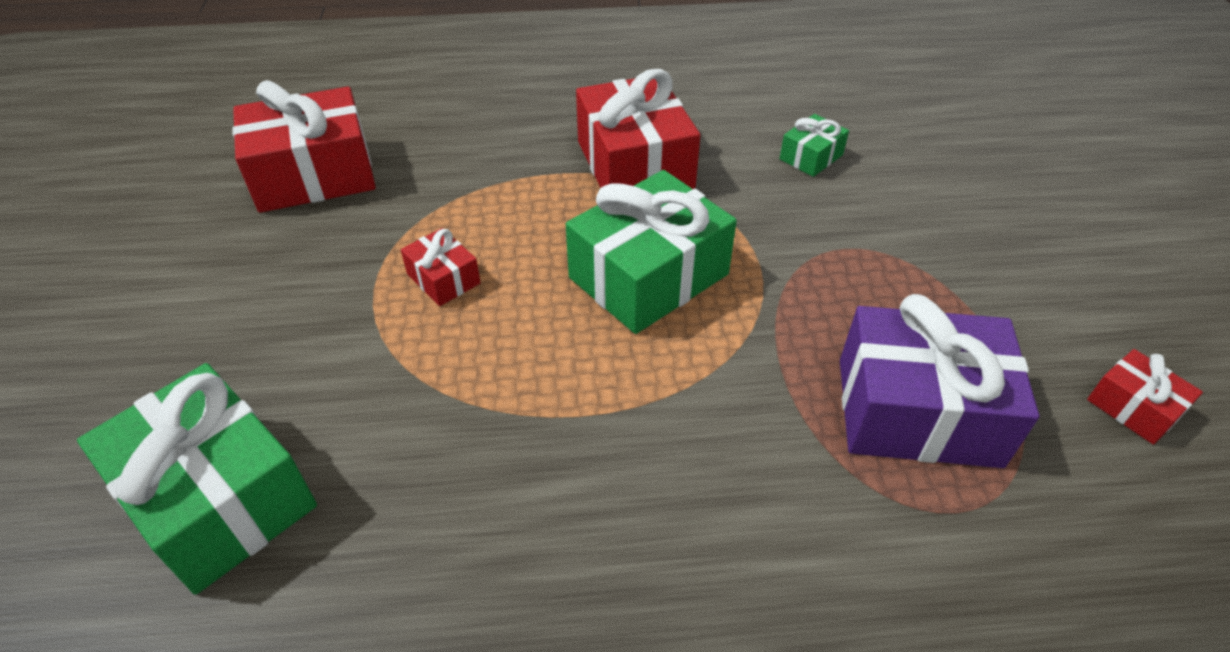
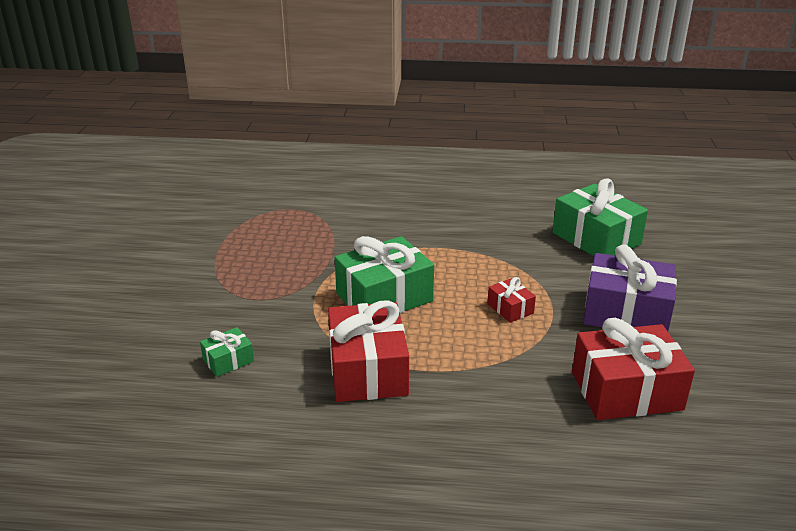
camera: 170 degrees left, 15 degrees down
(917, 411) = (280, 234): purple gift -> purple gift (626, 313)
(1133, 408) = (183, 226): red gift -> none

